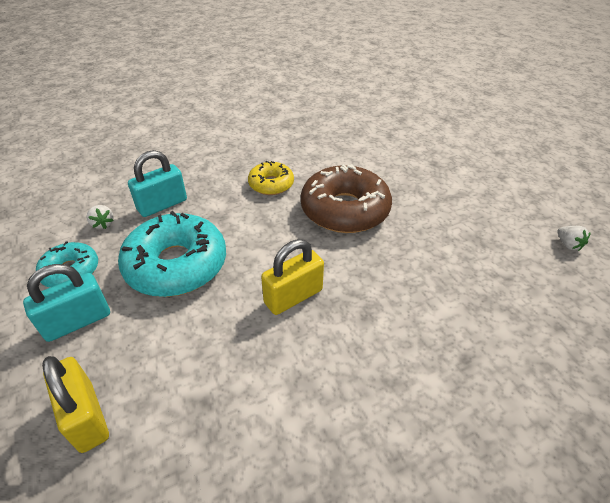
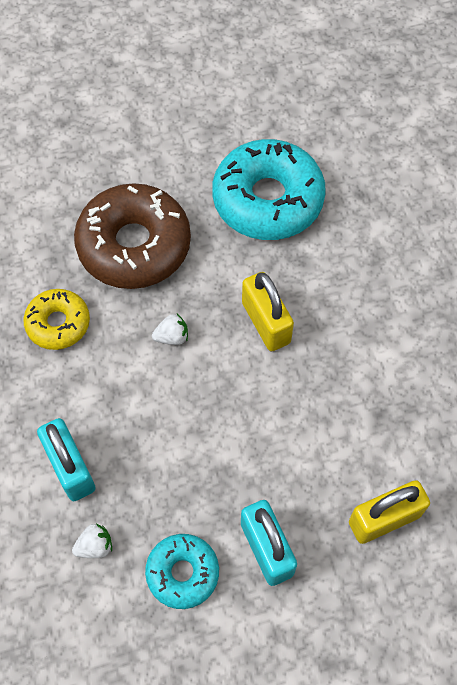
camera: 80 degrees left, 20 degrees up
(176, 265) = (195, 444): turquoise donut -> turquoise donut (268, 199)
(568, 245) = (238, 54): white strawberry -> white strawberry (172, 337)

